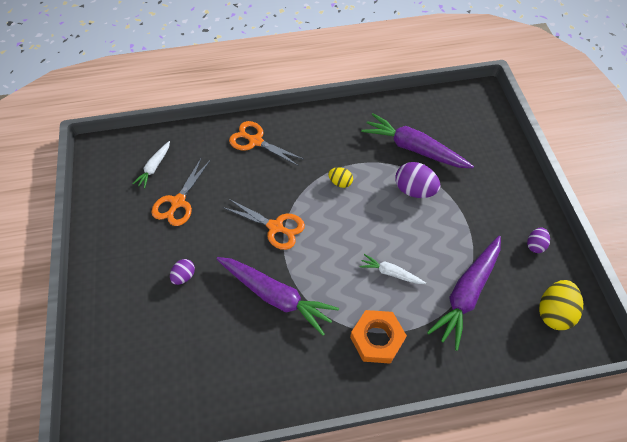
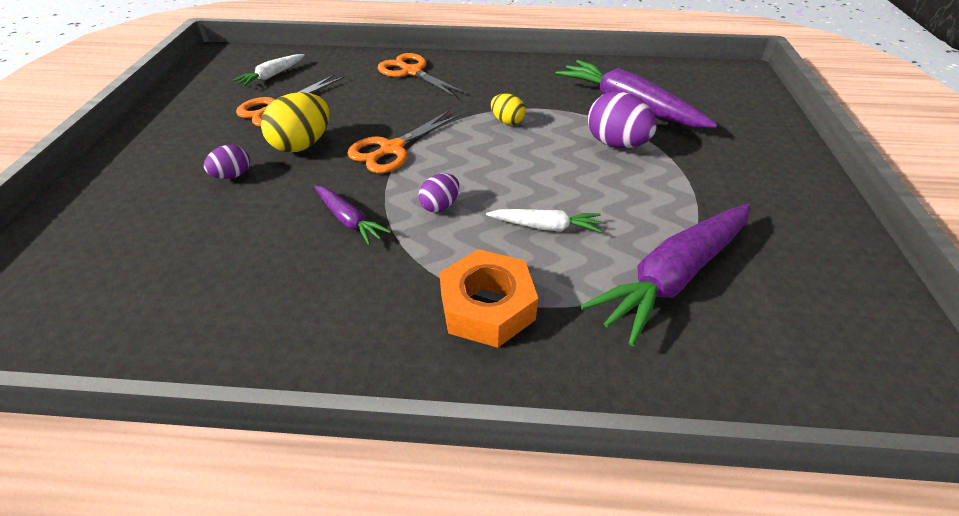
camera: 15 degrees right, 15 degrees down
(275, 227) = (392, 149): orange scissors -> orange scissors turned 90 degrees clockwise
(276, 296) = (349, 220): purple carrot -> purple carrot, size x0.51
(390, 273) = (545, 226): white carrot -> white carrot turned 150 degrees clockwise
(535, 245) = (814, 237): purple egg -> purple egg (440, 206)
(553, 312) = (847, 337): yellow egg -> yellow egg (303, 145)

